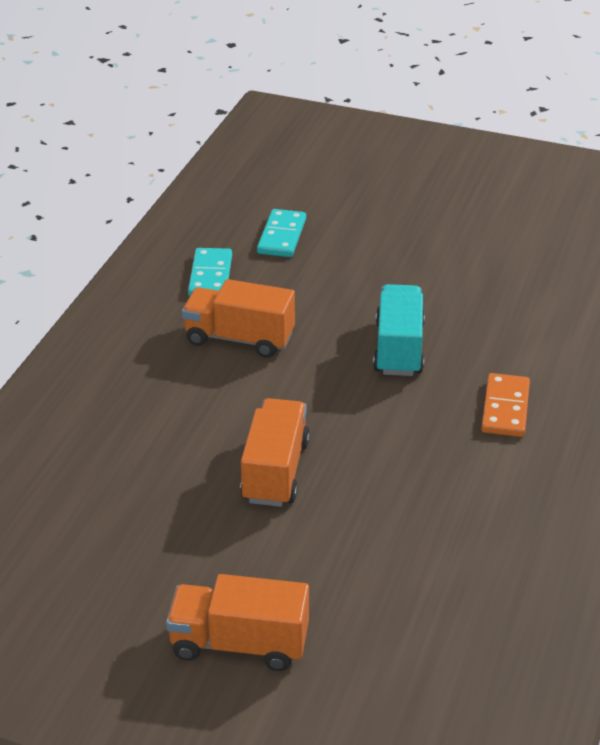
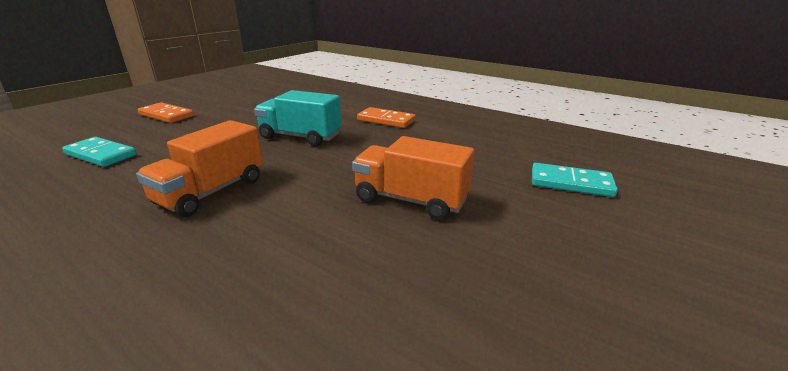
camera: 75 degrees left, 10 degrees down
(210, 276) = (94, 193): turquoise domino -> turquoise domino (571, 183)
(239, 644) = (647, 251): orange truck -> none
(408, 219) = (166, 115): none -> orange domino

